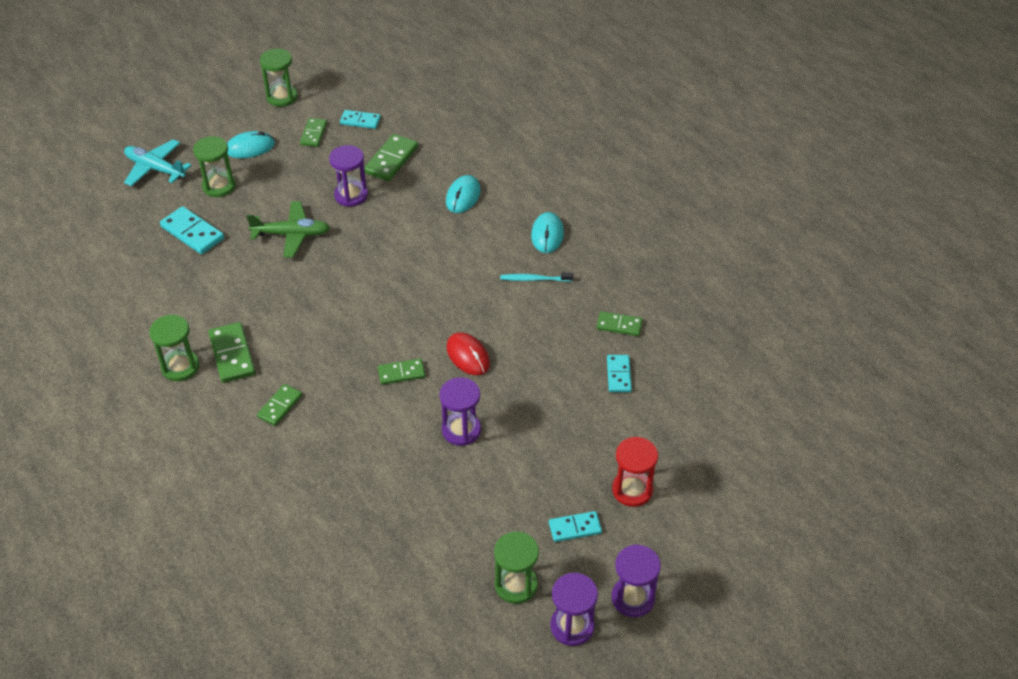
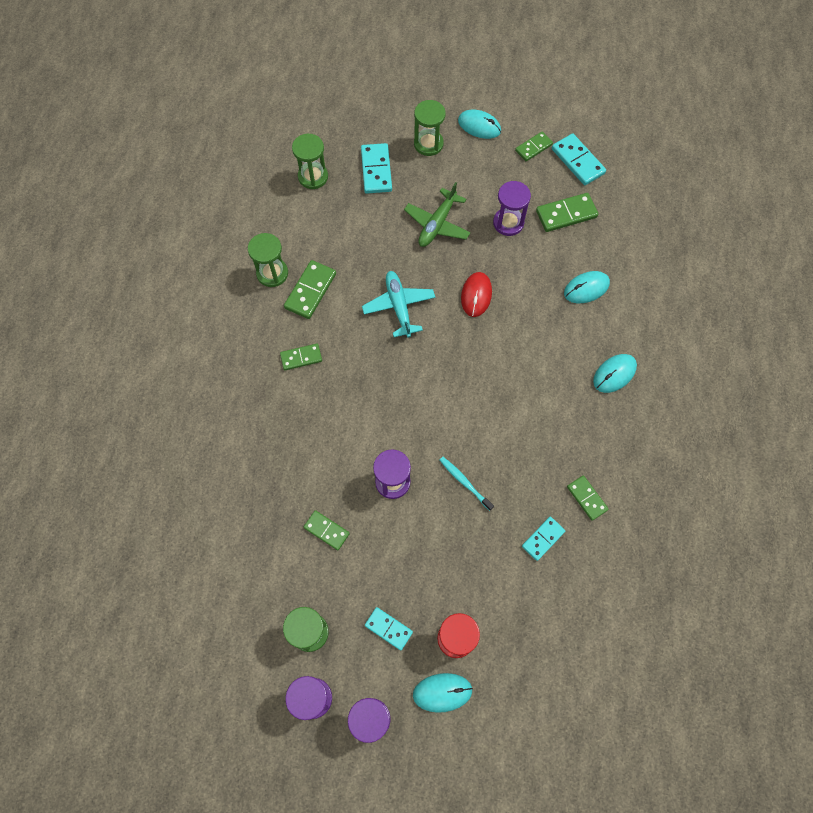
camera: 45 degrees right, 20 degrees up
(155, 168) = (401, 96): turquoise plane -> turquoise plane (399, 306)
(282, 97) = (542, 97): green hourglass -> green hourglass (313, 177)
(292, 234) = (437, 224): green plane -> green plane turned 75 degrees clockwise
(360, 121) = (577, 161): turquoise domino -> turquoise domino, size x1.54
(401, 373) = (399, 401): green domino -> green domino (326, 530)
(468, 356) = (455, 427): red mouse -> red mouse (476, 295)
(534, 279) = (565, 404): turquoise toothbrush -> turquoise toothbrush (464, 482)
(664, 533) = (442, 692): none -> turquoise mouse

